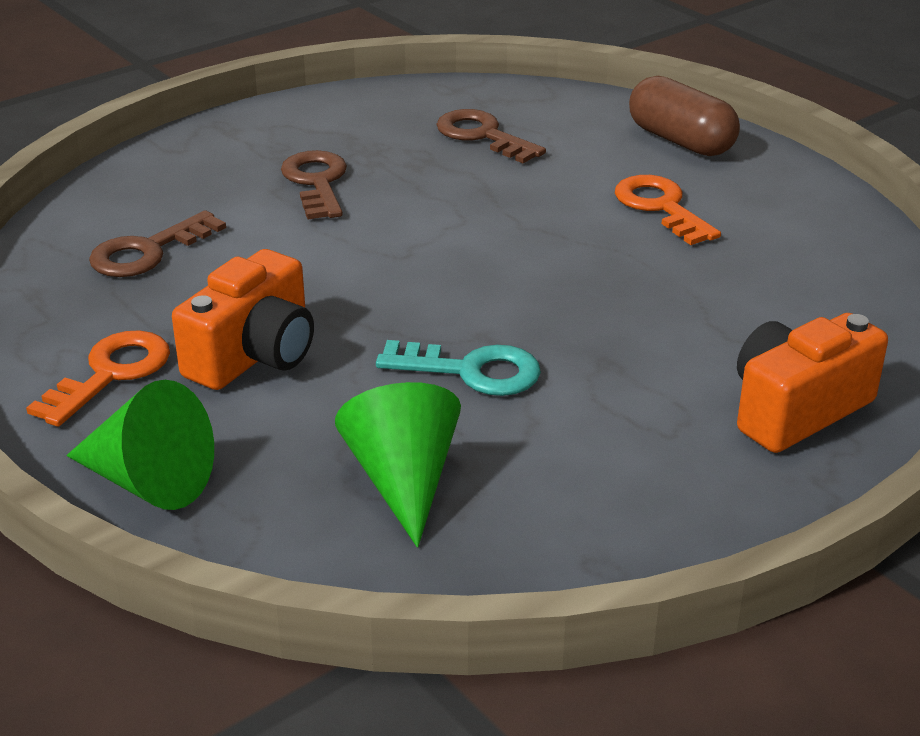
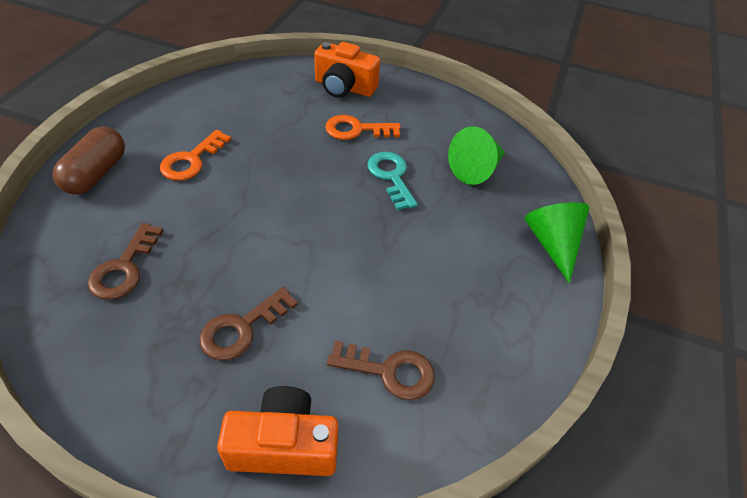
camera: 125 degrees left, 15 degrees up
(111, 374) = (506, 306): orange key -> orange key (356, 130)
(254, 355) = (443, 256): orange camera -> orange camera (284, 445)

